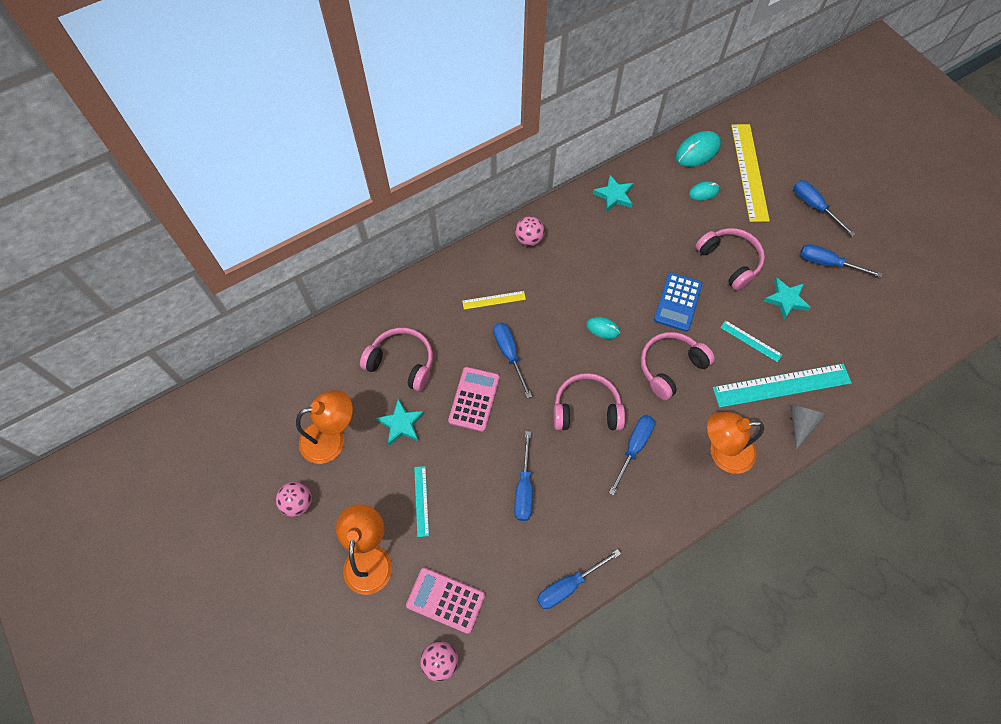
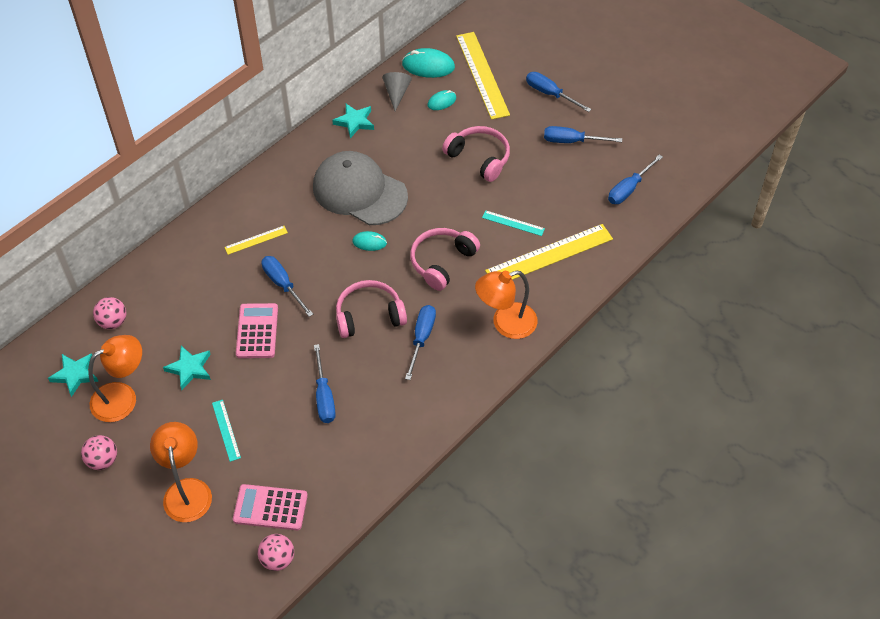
camera: 15 degrees left, 10 degrees down
(402, 362) = (177, 315): pink headphones -> none
(529, 239) = (279, 178): pink ball -> pink ball (113, 322)
(569, 585) = (385, 467): blue screwdriver -> blue screwdriver (629, 189)
(604, 271) = (359, 191): none -> grey cap
(677, 302) = (437, 204): blue calculator -> none
(697, 151) = (428, 66): turquoise mouse -> turquoise mouse turned 60 degrees clockwise
(781, 385) = (549, 255): turquoise ruler -> yellow ruler
(786, 299) = (539, 180): turquoise star -> turquoise star (75, 375)
(800, 424) = (573, 283): grey cone -> grey cone (396, 93)

